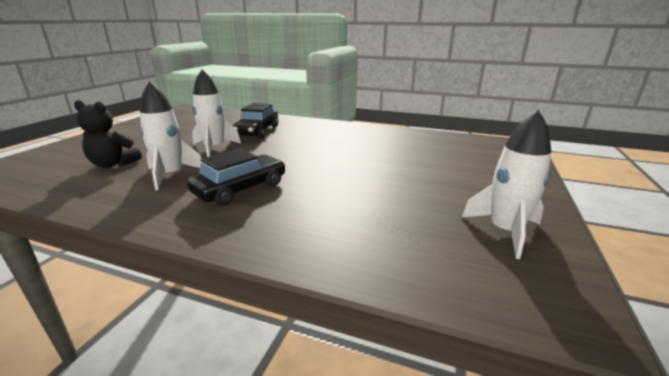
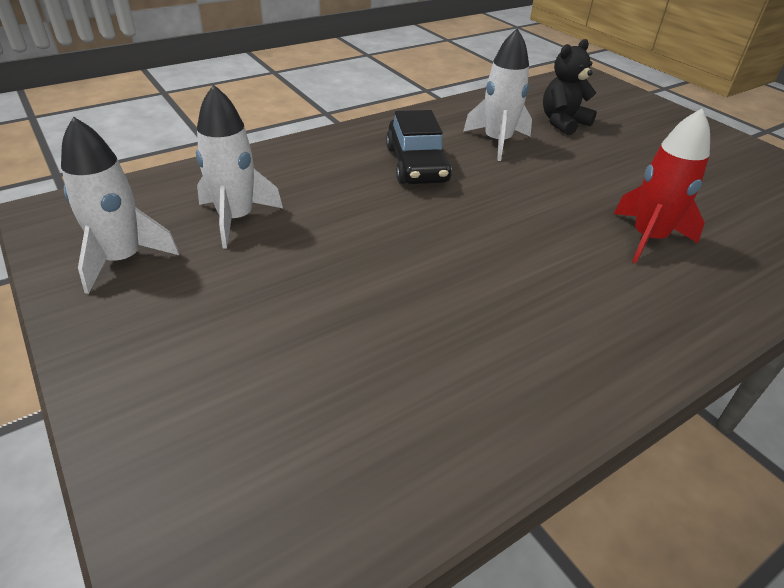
camera: 125 degrees right, 15 degrees up
(214, 148) = (575, 182): white rocket -> white rocket (236, 219)
(257, 131) = (648, 238): black car -> red rocket

